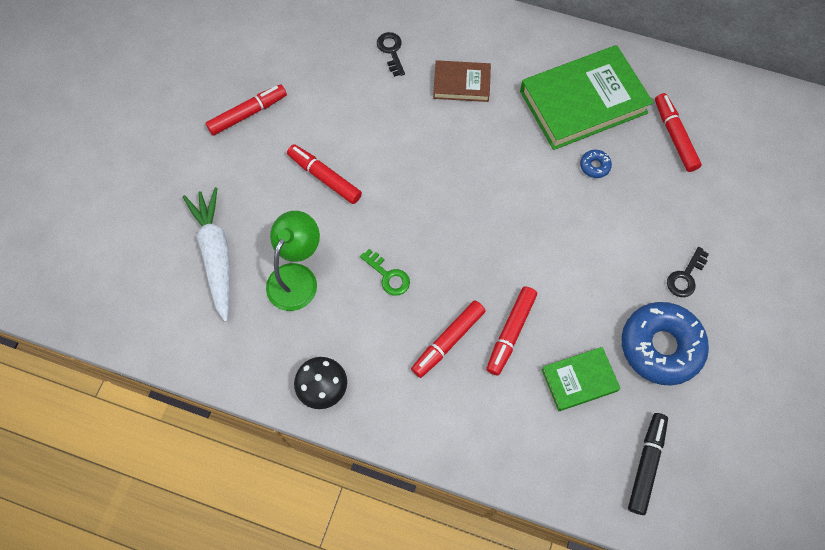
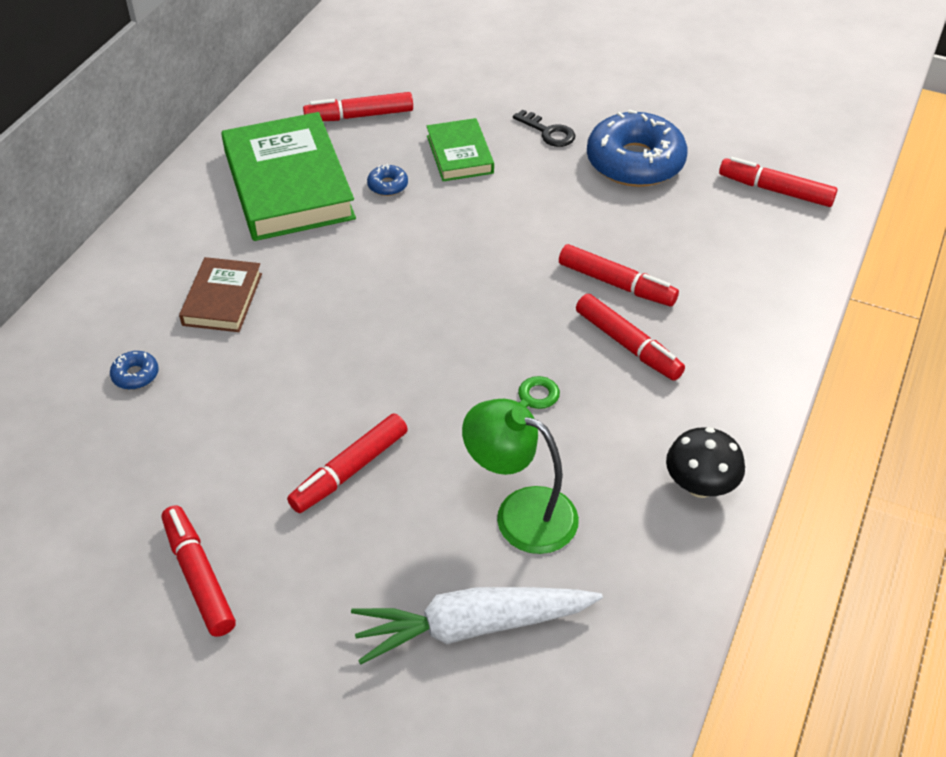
camera: 85 degrees left, 20 degrees down
(391, 51) = (135, 375): black key -> blue donut
(579, 380) = (678, 230): green book -> green book (460, 154)
(645, 464) = (775, 190): black marker -> red marker

